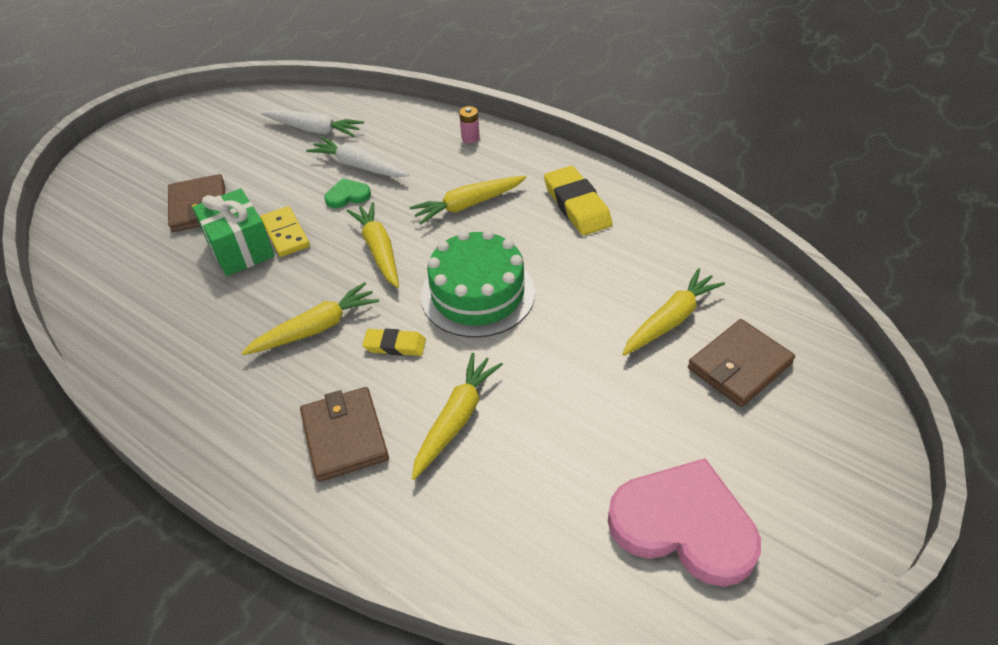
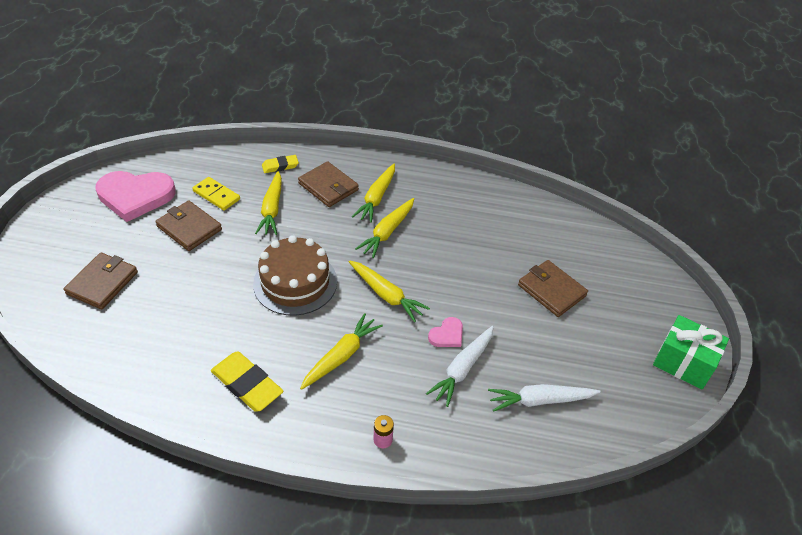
camera: 150 degrees right, 0 degrees up
(240, 249) = (485, 267): green gift -> green gift (683, 363)
(285, 233) = (465, 288): yellow domino -> yellow domino (216, 195)
(347, 196) = (447, 335): green heart -> pink heart
(359, 166) = (462, 369): white carrot -> white carrot turned 120 degrees clockwise
(395, 345) = (331, 236): yellow eraser -> yellow eraser (280, 166)
(478, 294) = (295, 282): green cake -> brown cake
(598, 423) = (189, 228): none -> brown wallet
(671, 320) = (151, 302): yellow carrot -> yellow carrot (376, 198)

